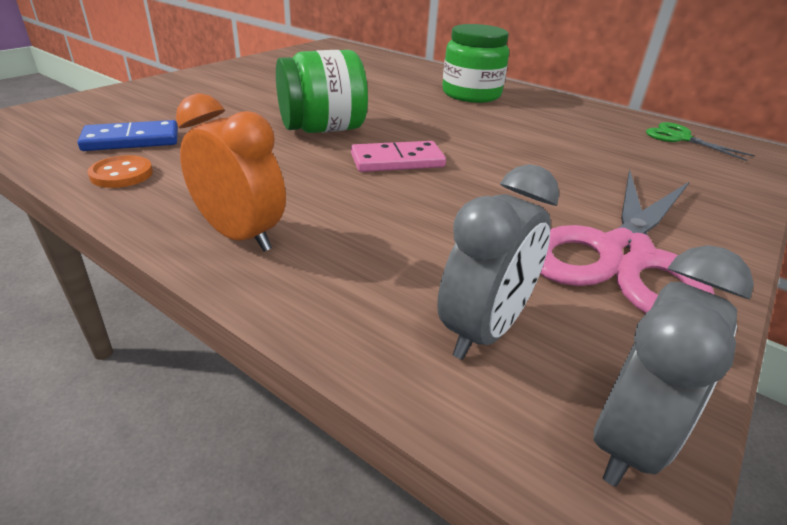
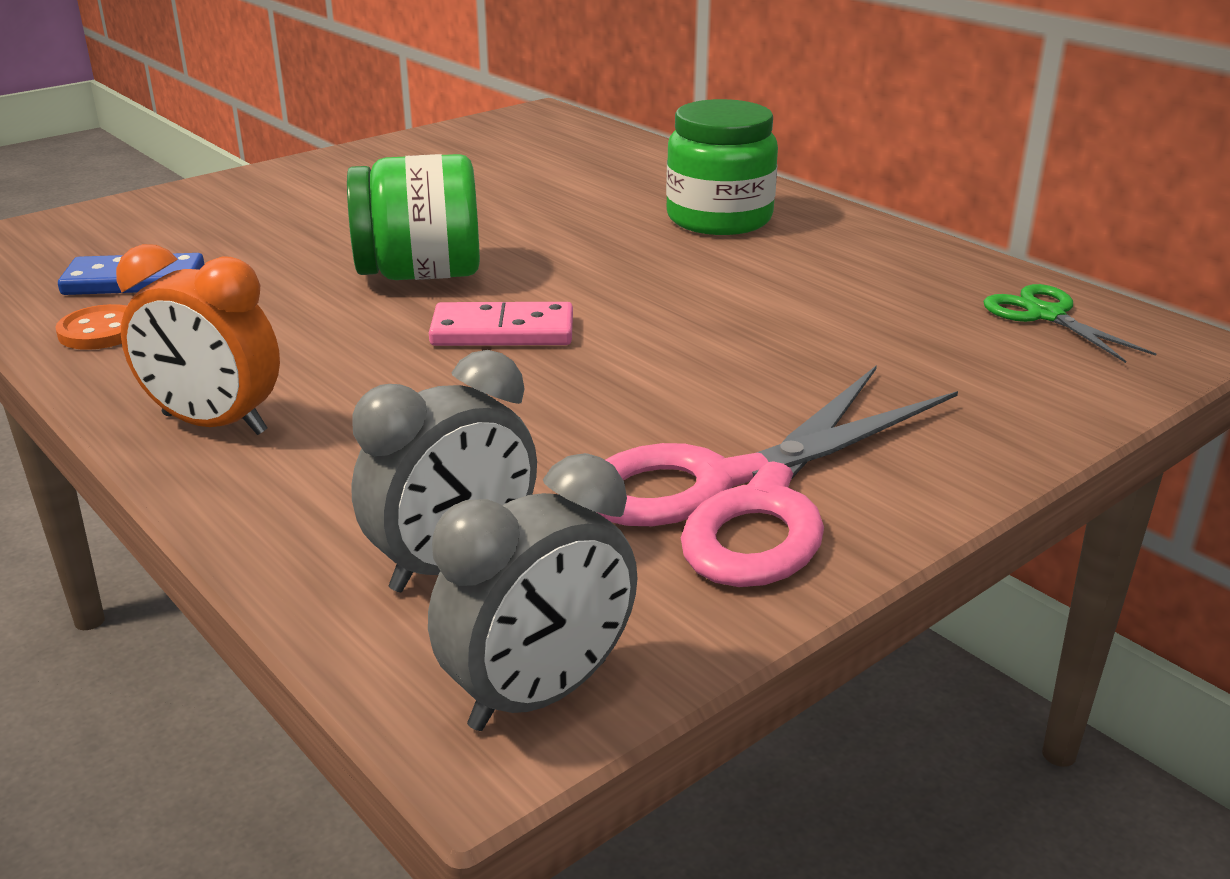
camera: 15 degrees right, 5 degrees down
(240, 236) = (214, 424): orange clock -> orange clock turned 150 degrees clockwise

